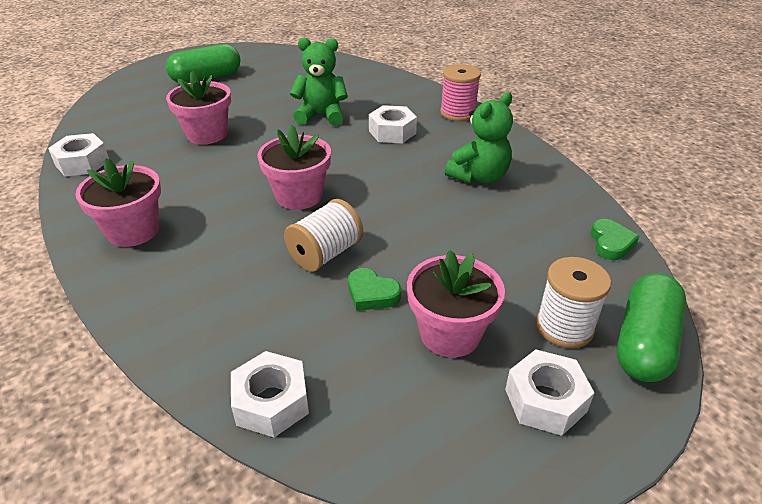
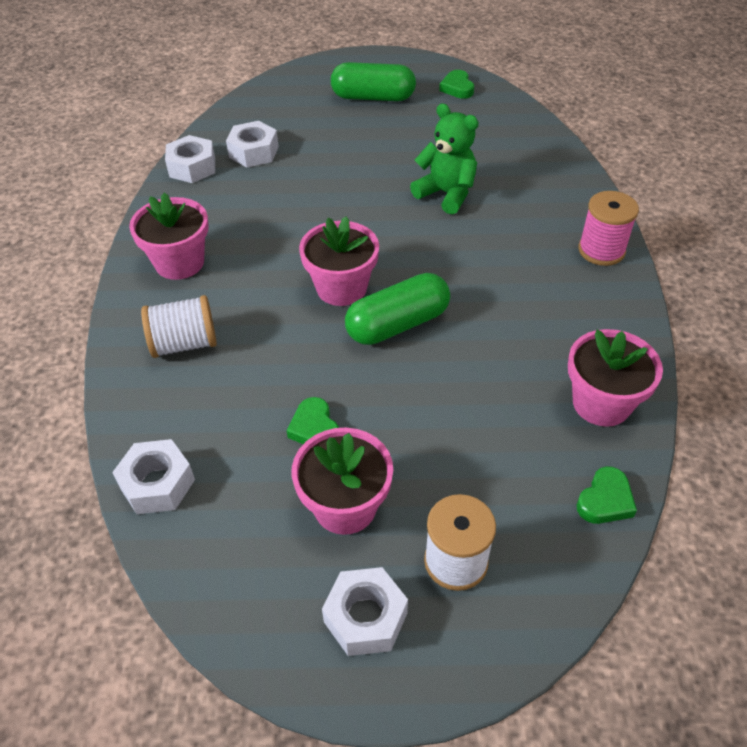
camera: 35 degrees right, 10 degrees up
(207, 134) = (318, 175): pink flower pot -> pink flower pot (601, 403)
(267, 57) = (457, 88): none -> green heart
(325, 254) = (311, 365): white spool -> white spool (184, 343)
(392, 132) = (501, 247): white nut -> white nut (253, 152)
(479, 177) = (541, 347): green teddy bear -> none
(644, 343) = (517, 624): green capsule -> green capsule (397, 324)

